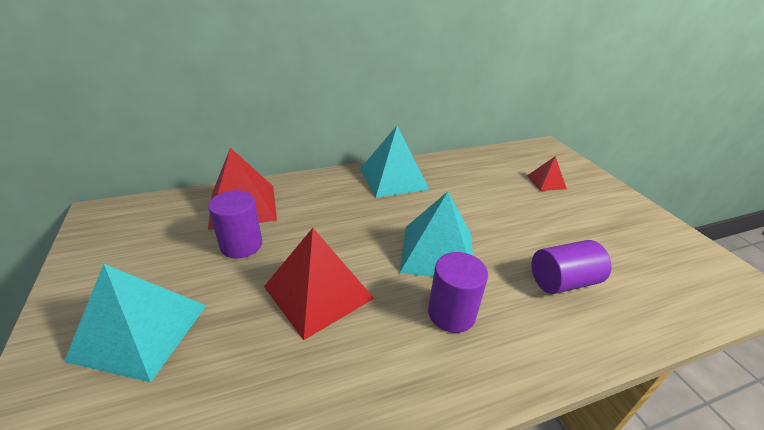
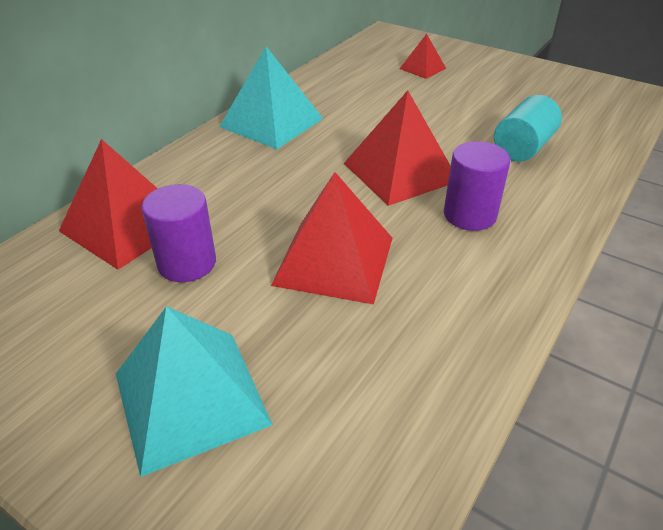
camera: 35 degrees left, 5 degrees up
(437, 252) = (400, 172): turquoise pyramid -> red pyramid
(563, 281) = (523, 148): purple cylinder -> turquoise cylinder

